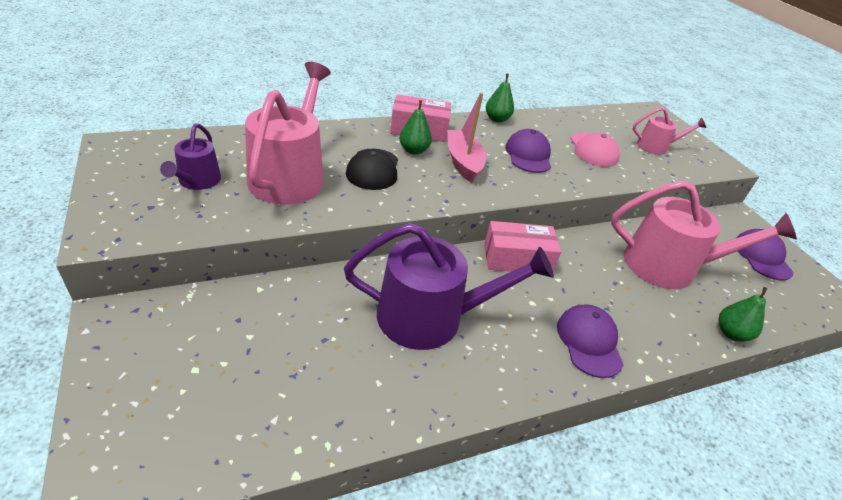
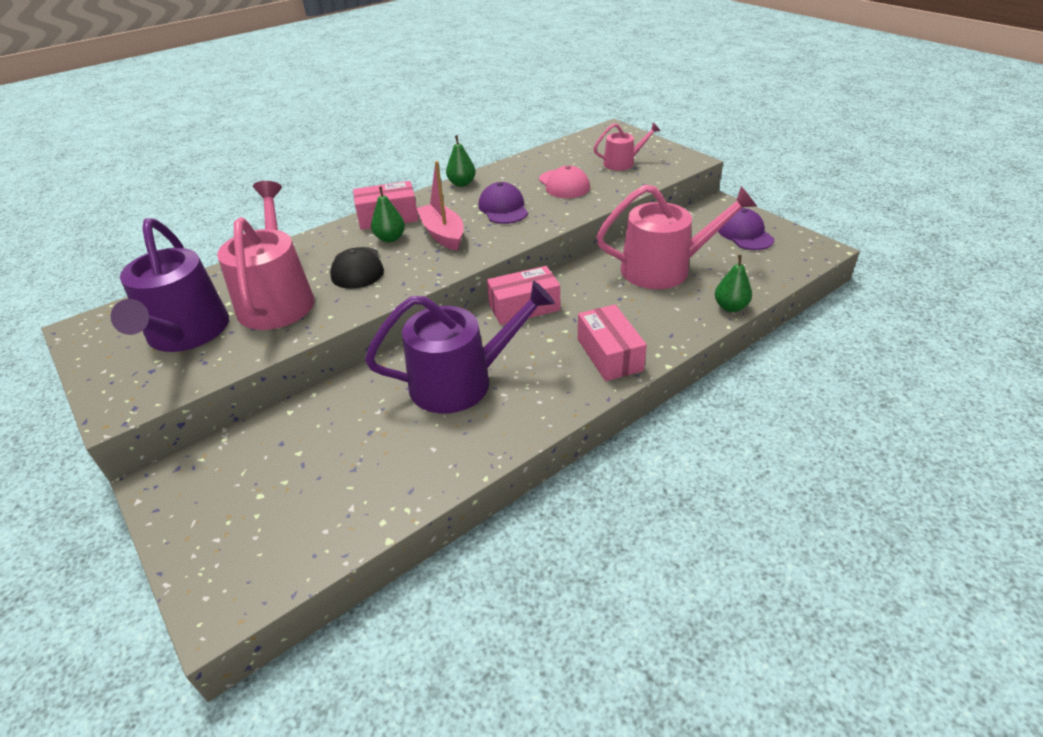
camera: 10 degrees left, 0 degrees up
(197, 181) = (186, 333): purple watering can -> purple watering can, size x1.92
(589, 342) = (609, 354): purple cap -> pink box

